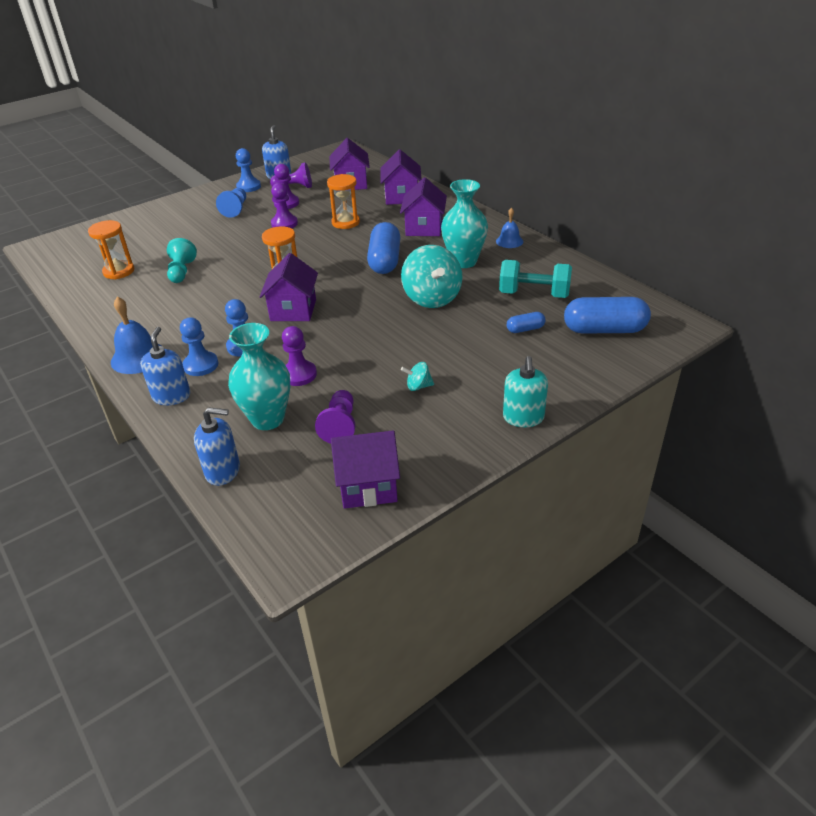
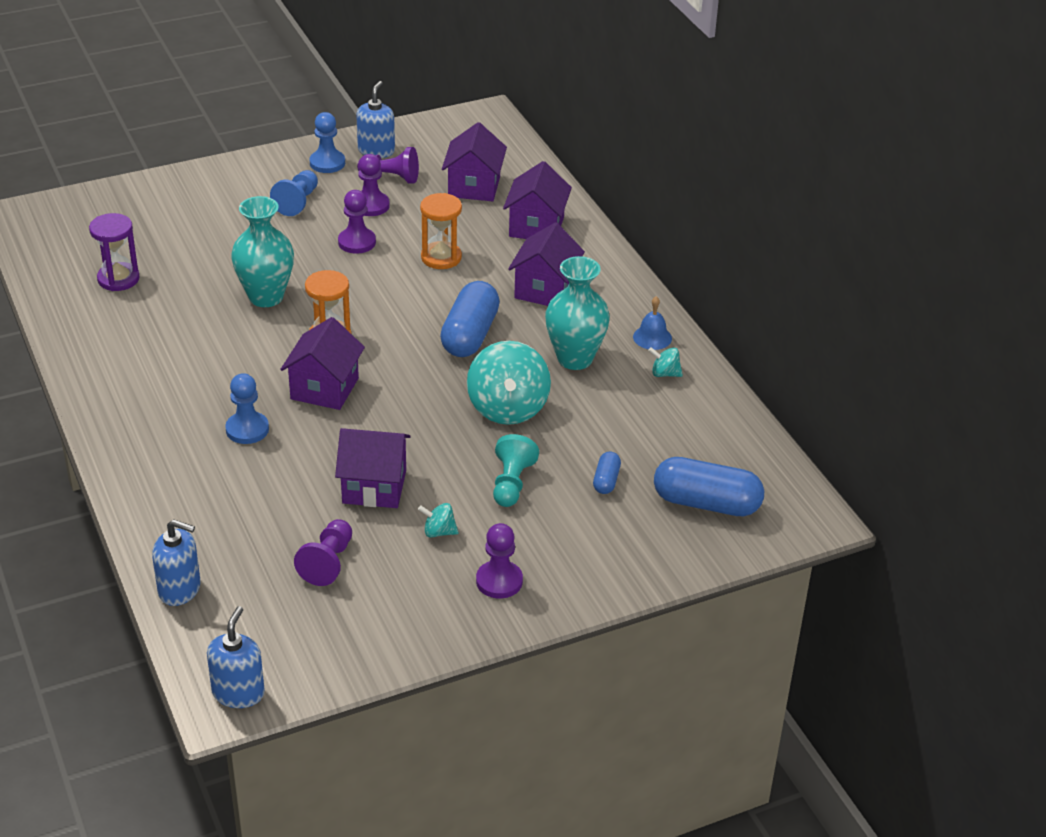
camera: 10 degrees right, 0 degrees up
(119, 271) = (118, 279): orange hourglass -> purple hourglass
(138, 357) = (117, 417): blue bell -> none
(171, 396) = (145, 481): blue soap dispenser -> blue soap dispenser (238, 692)
(182, 271) = (199, 296): turquoise pawn -> turquoise pawn (511, 483)
(201, 365) = (189, 445): blue pawn -> none
(267, 419) = (247, 536): turquoise vase -> turquoise vase (266, 297)
(299, 375) = (302, 484): purple pawn -> purple pawn (499, 581)
(368, 485) = (333, 642): purple house -> purple house (374, 487)
(523, 417) = (545, 600): turquoise soap dispenser -> none
(525, 329) = (606, 480): blue capsule -> blue capsule turned 75 degrees counterclockwise
(529, 259) = (664, 373): none -> turquoise spinning top
(534, 294) = (643, 431): turquoise dumbbell -> none

